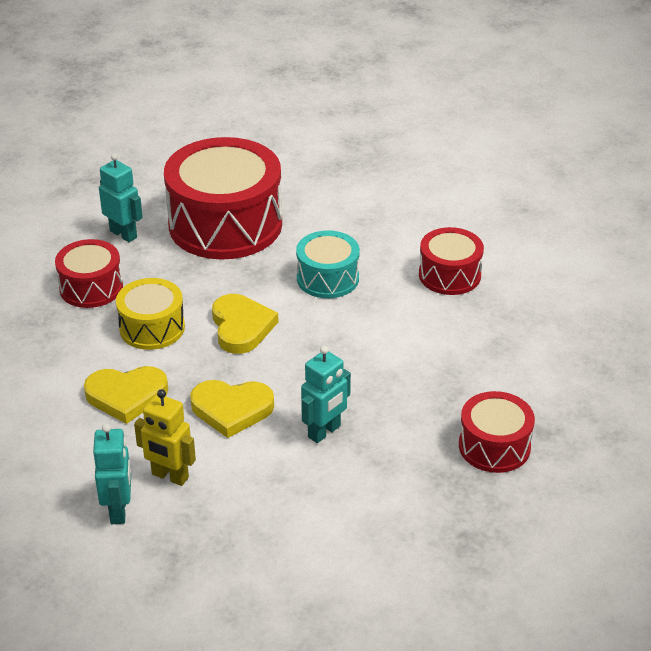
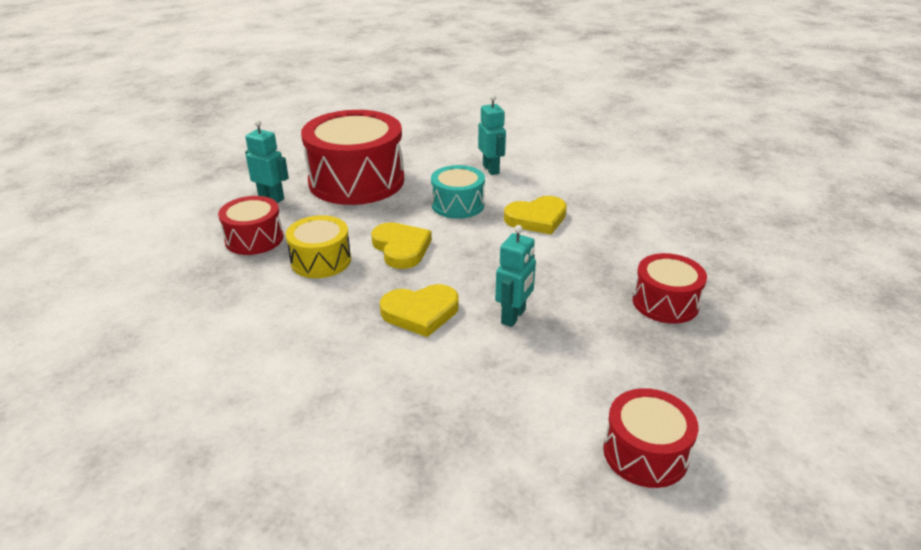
camera: 15 degrees left, 5 degrees down
(119, 510) = (344, 423): turquoise robot -> turquoise robot (491, 169)
(126, 396) = (316, 318): yellow heart -> yellow heart (537, 219)
(170, 476) = (385, 381): yellow robot -> none
(449, 275) = (553, 190): red drum -> red drum (645, 453)

